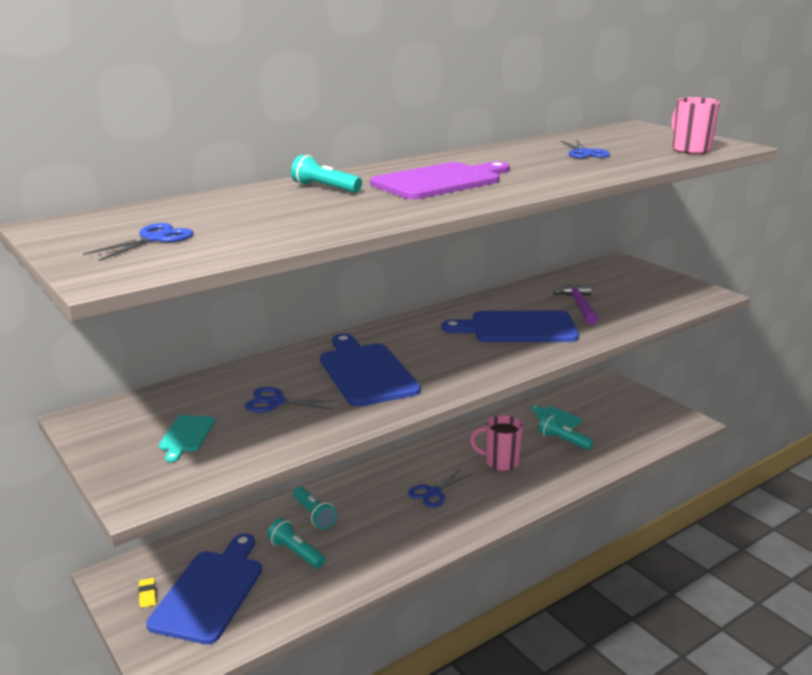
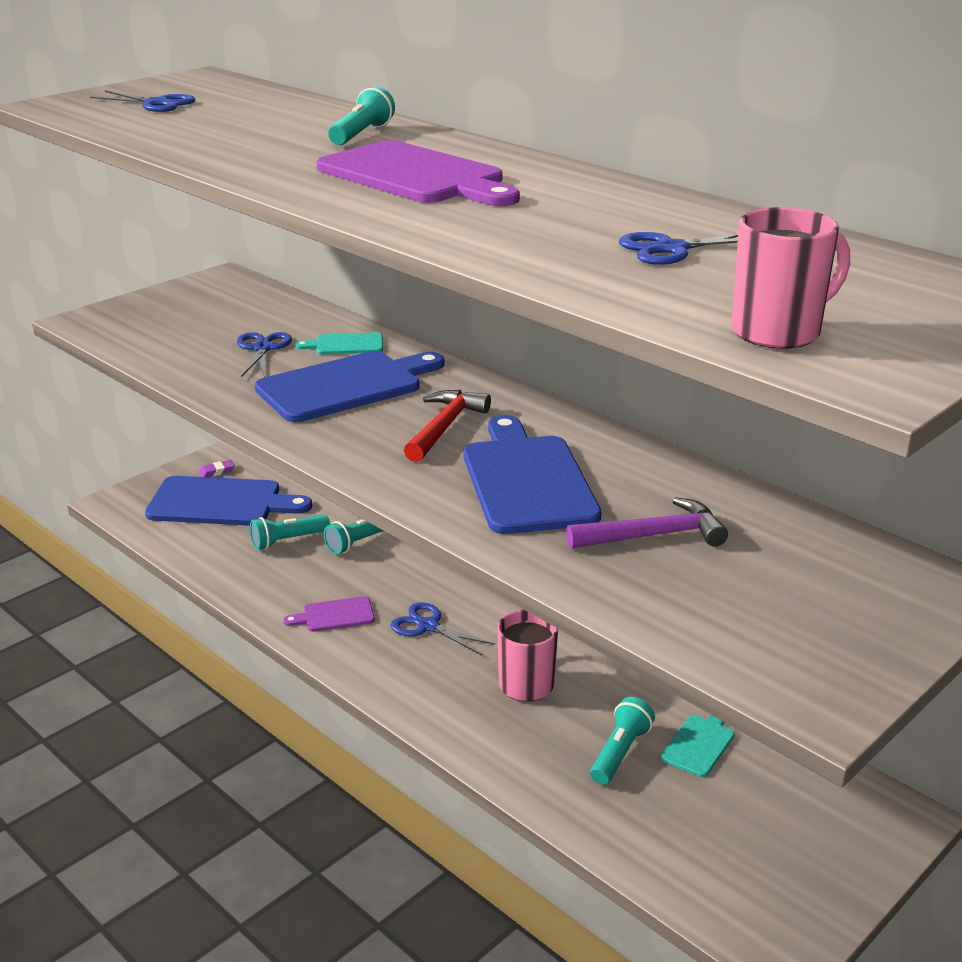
camera: 80 degrees right, 5 degrees up
(147, 595) = (216, 471): yellow eraser -> purple eraser
(186, 436) = (190, 320): turquoise cutting board -> turquoise cutting board (345, 344)
(296, 552) = (287, 541): turquoise flashlight -> turquoise flashlight turned 150 degrees counterclockwise
(410, 532) = (335, 615): none -> purple cutting board
(443, 344) = (444, 427): none -> red hammer

